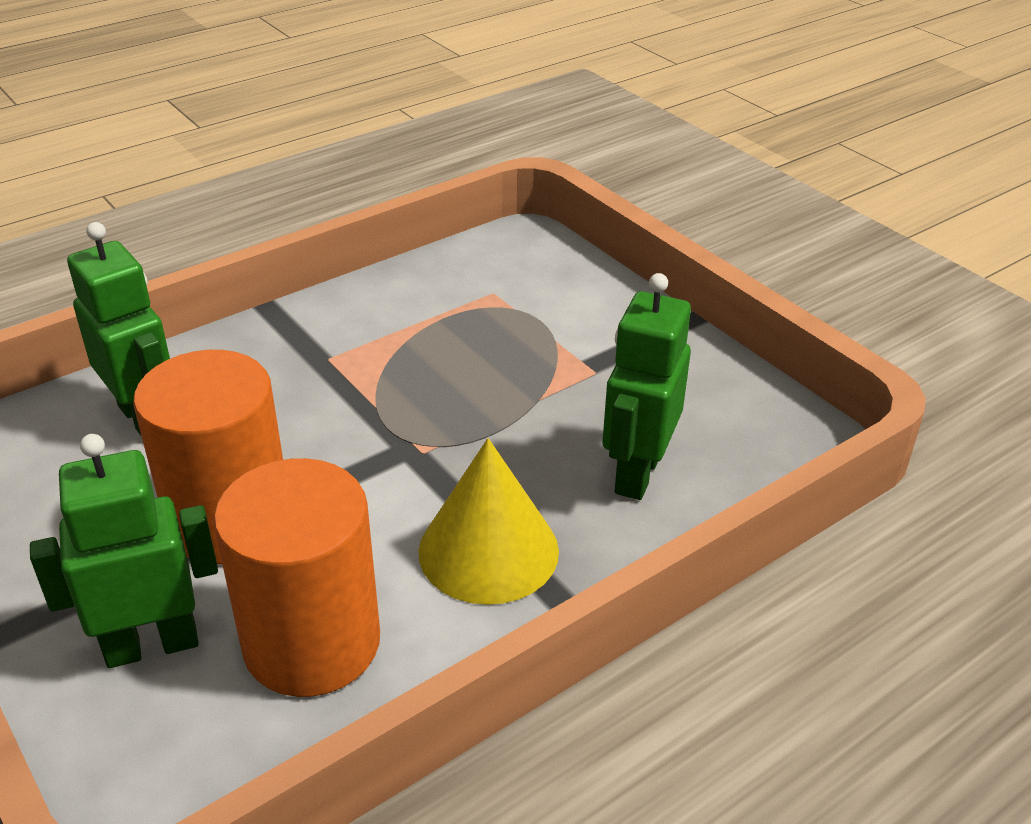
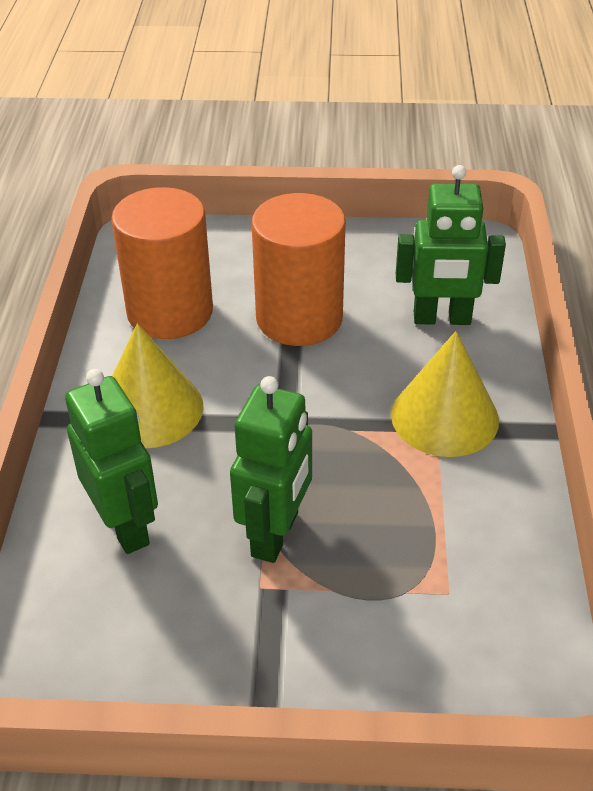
camera: 130 degrees right, 5 degrees up
(152, 645) = (234, 263): green robot -> green robot (276, 534)
(303, 361) = (444, 417): none -> yellow cone

